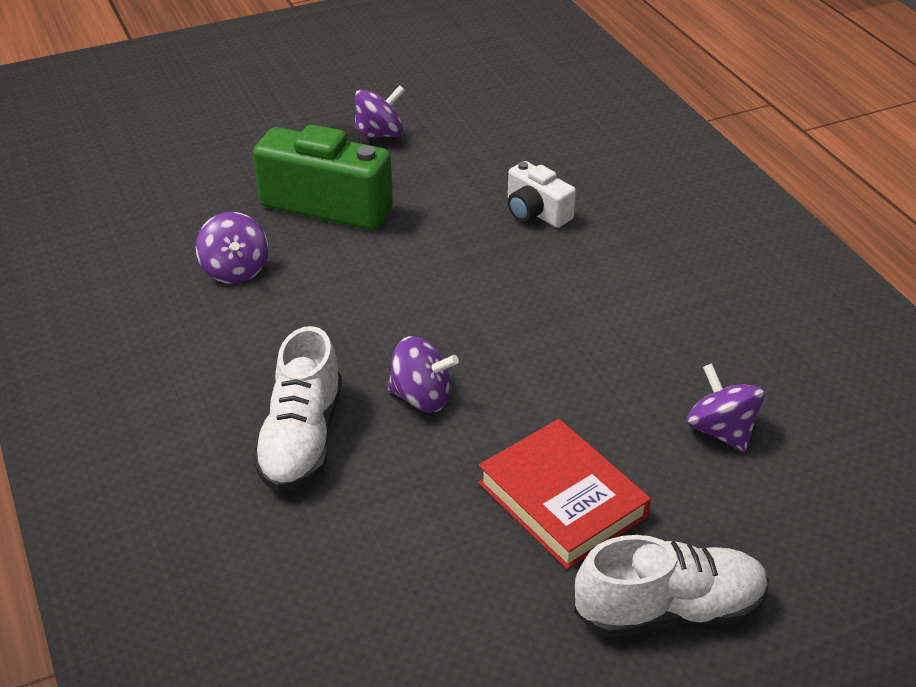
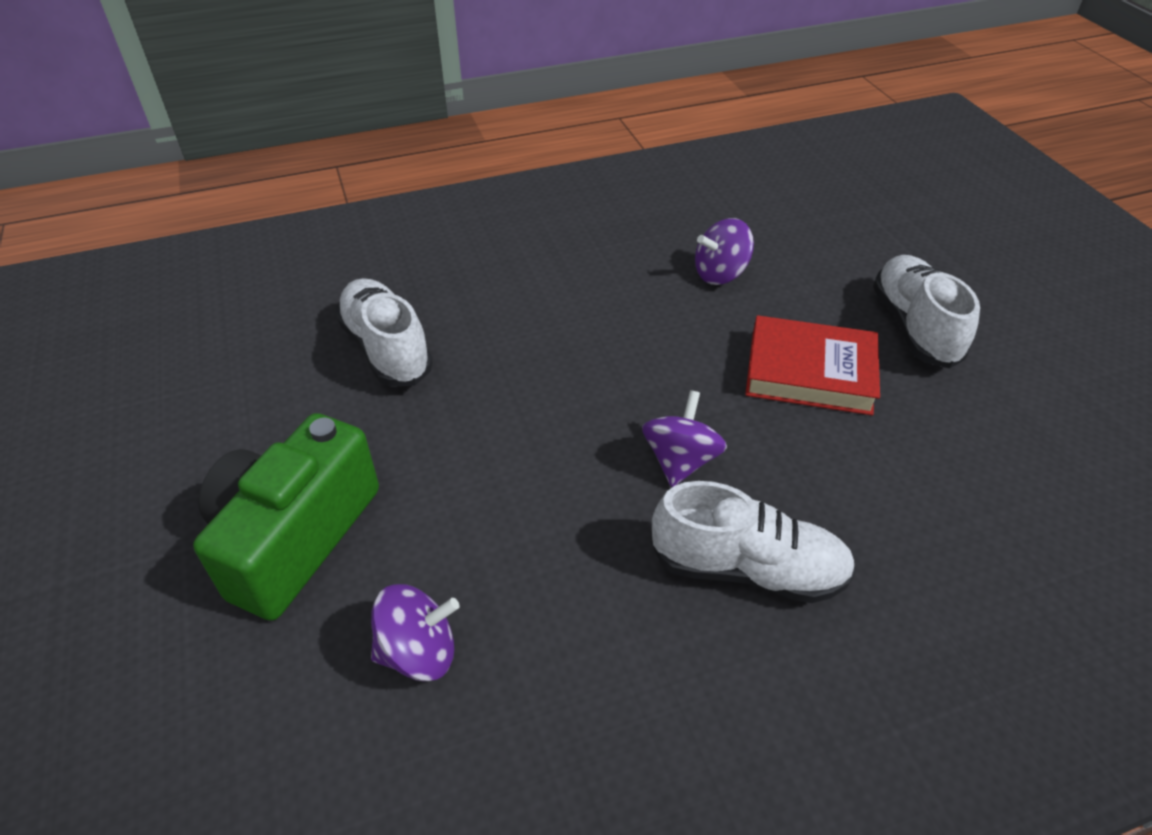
camera: 85 degrees left, 5 degrees up
(379, 134) = (154, 479): purple spinning top -> none
(536, 212) = (386, 349): white camera -> white shoe
(562, 500) = (810, 372): red book -> red book turned 45 degrees clockwise

